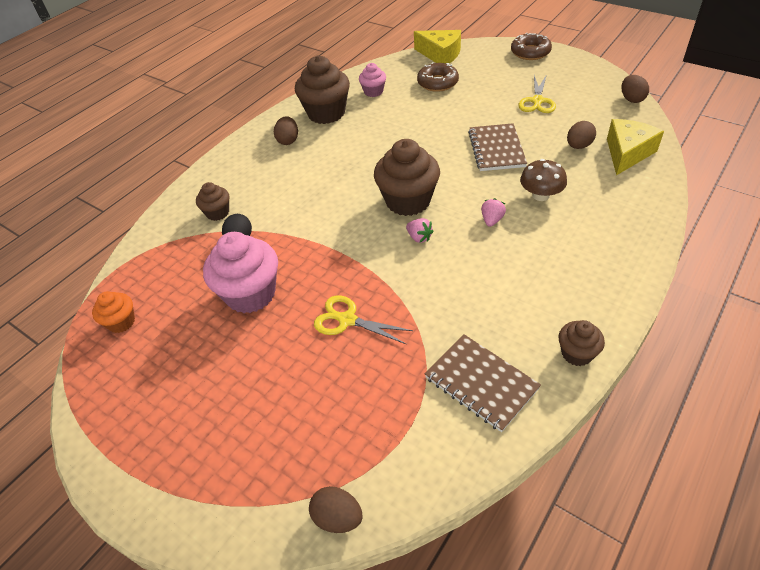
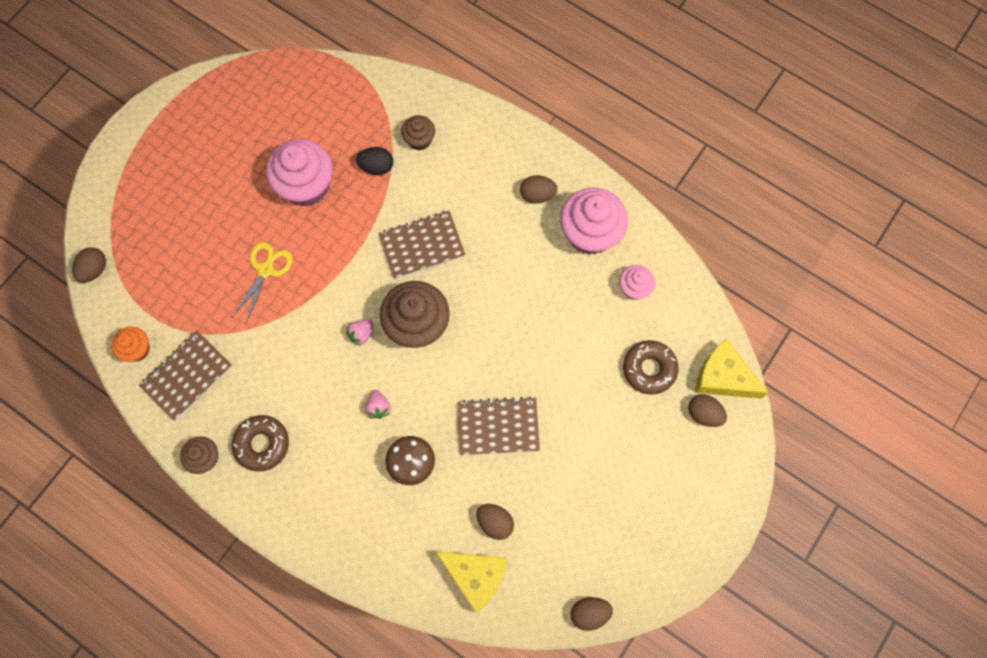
camera: 85 degrees right, 25 degrees up
(121, 322) = (287, 86): orange cupcake -> orange cupcake (137, 349)
(326, 113) = (590, 233): brown cupcake -> pink cupcake
(328, 203) = (422, 245): none -> brown notebook
(440, 55) = (723, 377): yellow cheese -> yellow cheese turned 90 degrees clockwise
(468, 60) = (704, 414): none -> brown egg
(492, 220) = (378, 407): pink strawberry -> pink strawberry turned 60 degrees clockwise
(530, 52) = (721, 502): brown donut -> brown donut (262, 444)
(537, 101) = (595, 490): yellow scissors -> none

